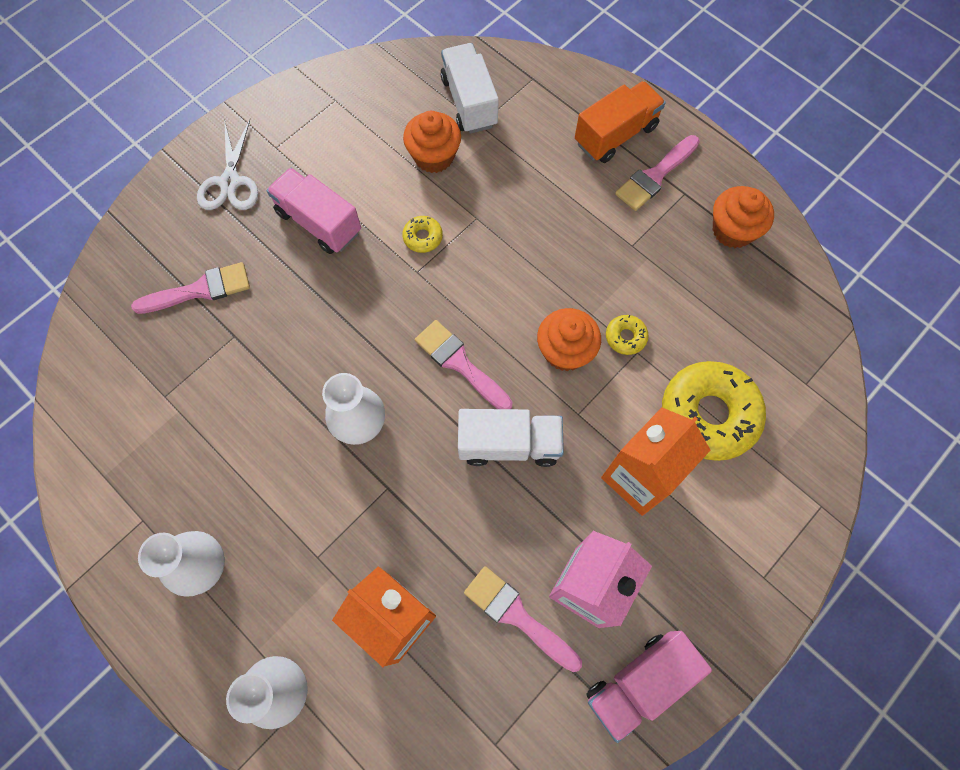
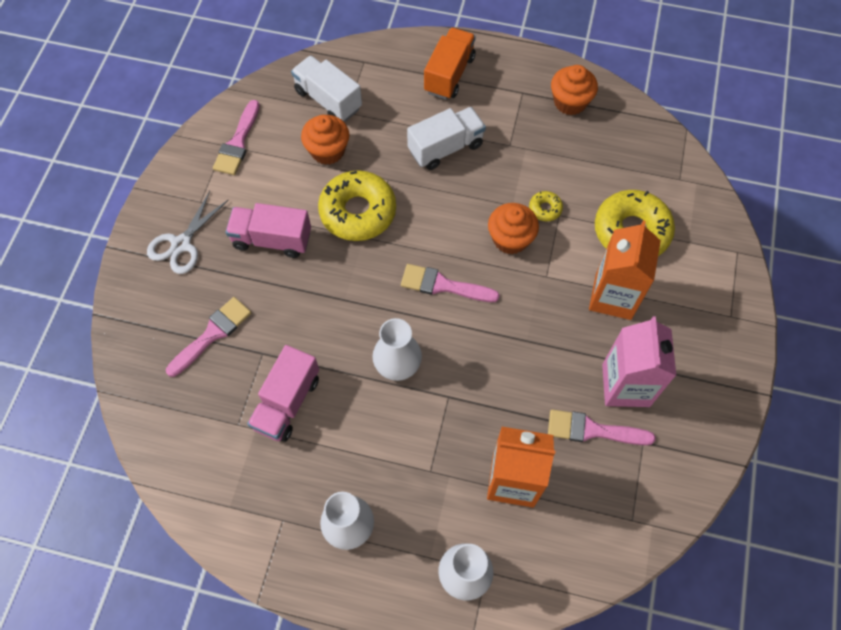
camera: 30 degrees left, 5 degrees down
(230, 182) = (181, 244): white scissors -> white scissors turned 60 degrees clockwise
(423, 237) = (358, 212): yellow donut -> yellow donut, size x2.30
(509, 444) = (513, 321): white truck -> white truck (445, 148)
(639, 683) = (697, 426): pink truck -> pink truck (287, 402)
(655, 176) = (495, 90): pink brush -> pink brush (238, 142)

